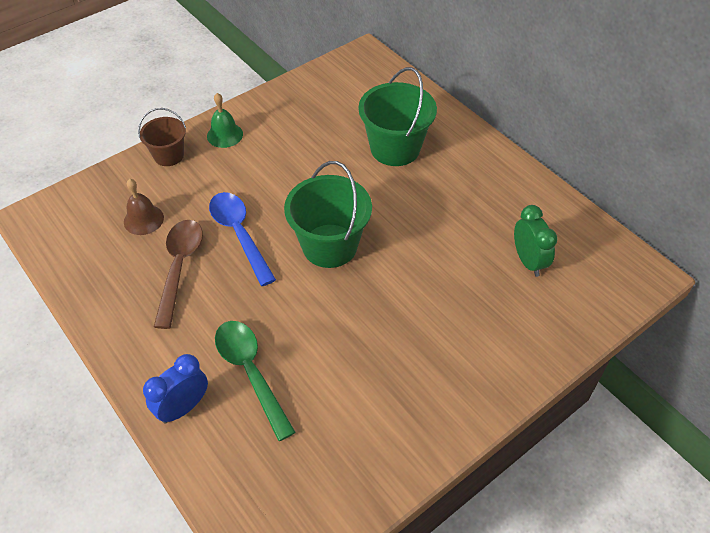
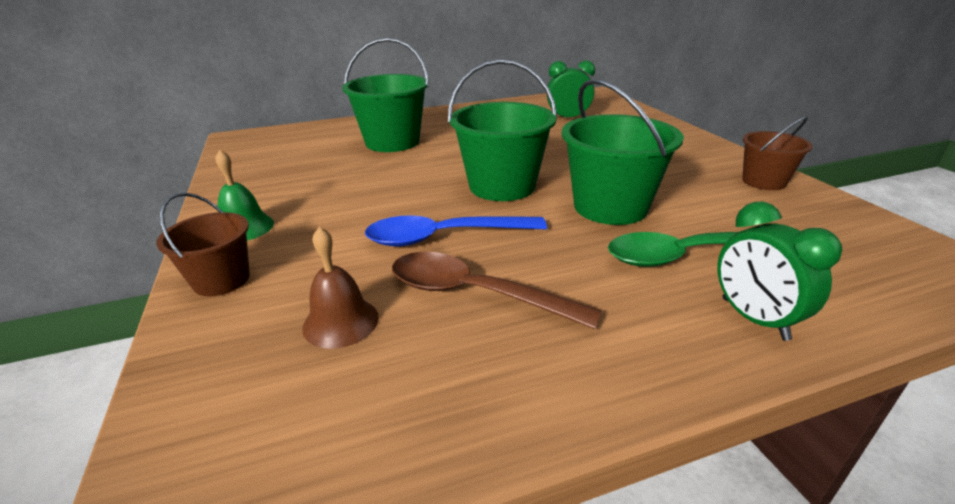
camera: 70 degrees left, 20 degrees down
(183, 407) = (754, 318): blue clock -> green clock
(314, 321) = (610, 207): none -> green bucket
(408, 438) = (763, 181): none -> brown bucket

